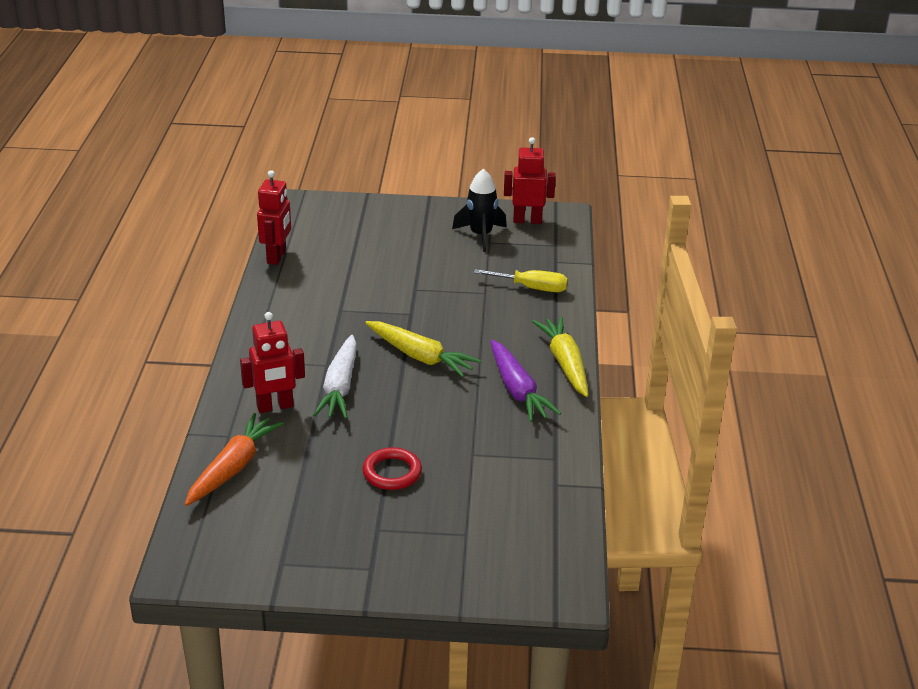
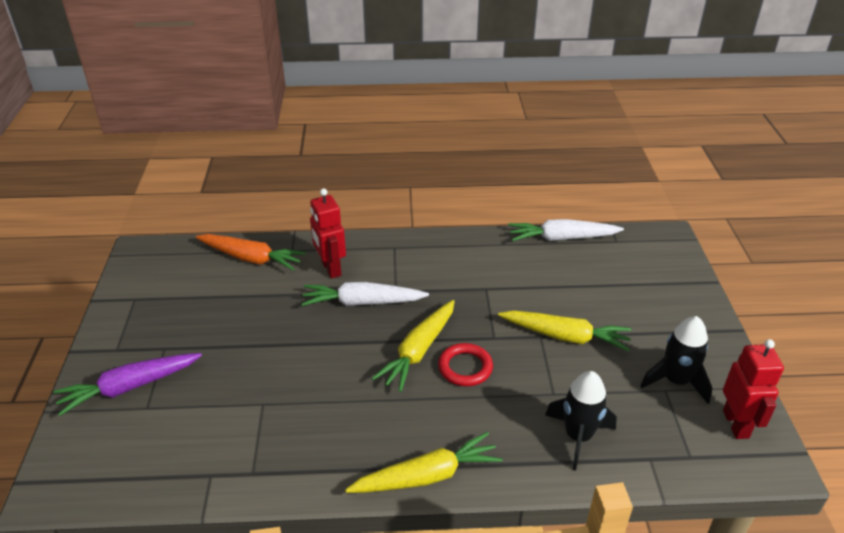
camera: 85 degrees right, 5 degrees up
(277, 257) = (562, 238): red robot -> white carrot
(392, 472) = (238, 349): red ring -> red ring (465, 367)
(418, 276) = (565, 336): none -> yellow carrot
(517, 390) = (370, 434): purple carrot -> purple carrot (129, 387)
(532, 288) = (578, 436): yellow screwdriver -> black rocket

